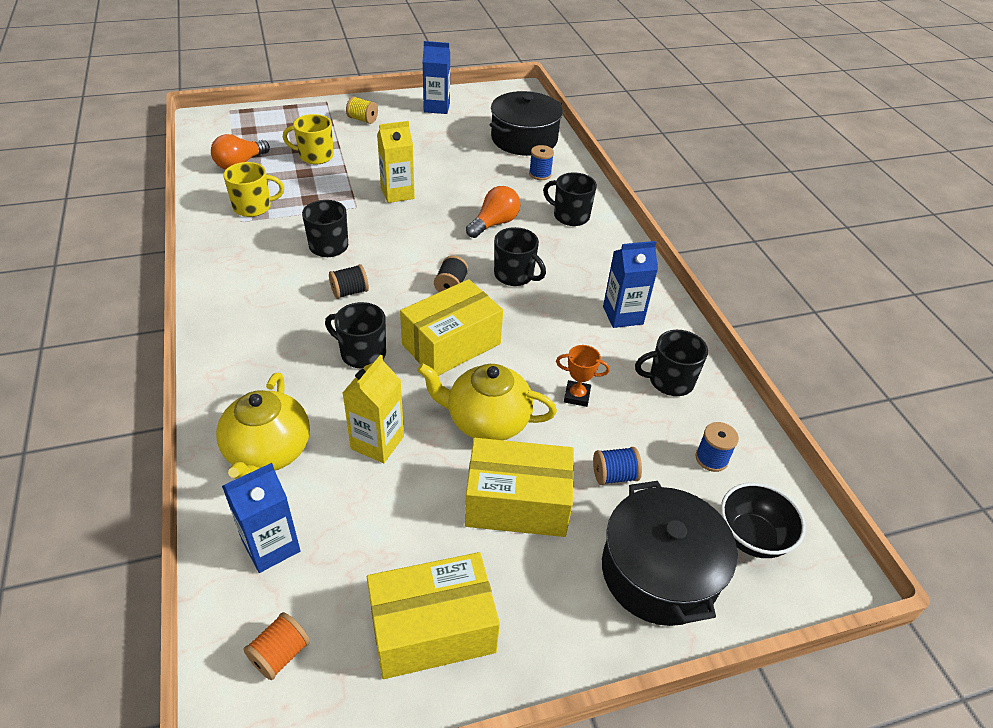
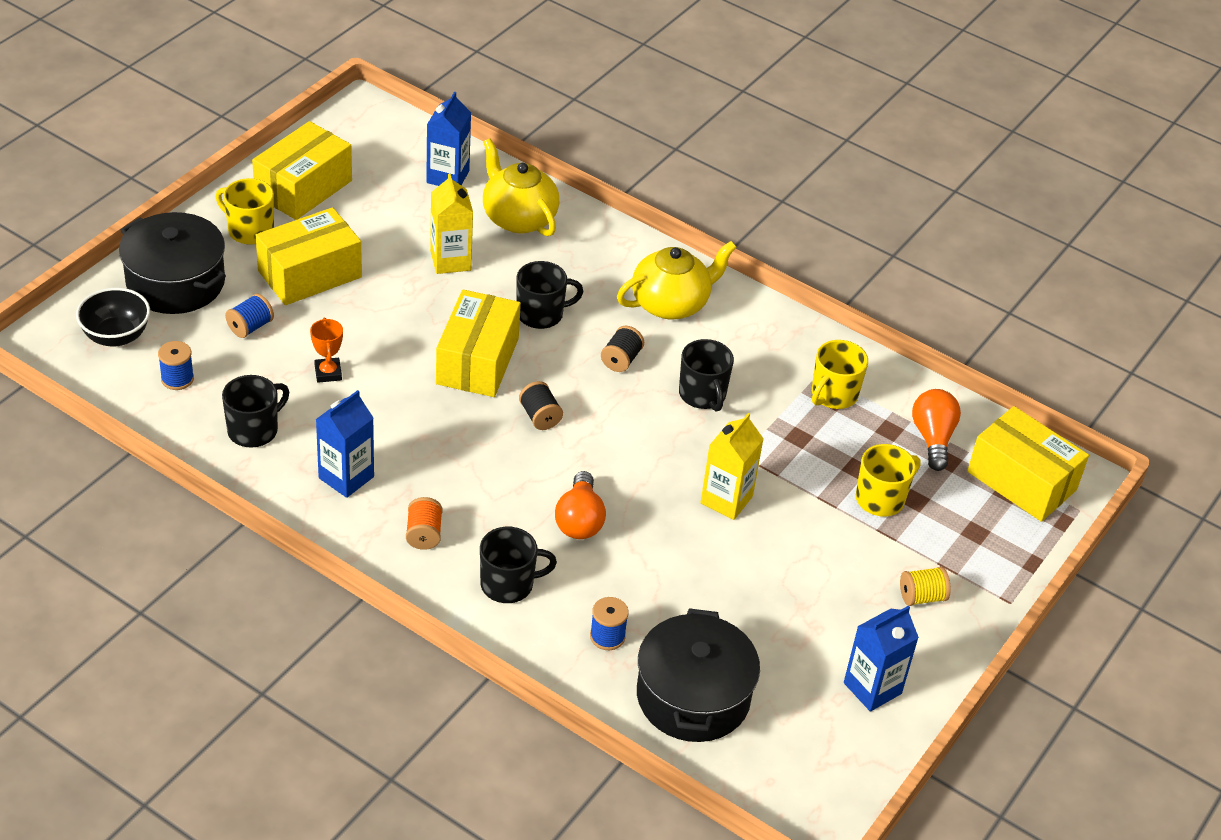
camera: 140 degrees right, 0 degrees up
(232, 130) = (1021, 481): none -> yellow box
(280, 654) = (380, 140): orange spool -> orange spool (424, 534)
(487, 421) = (384, 315): yellow teapot -> yellow teapot (671, 303)
(515, 275) = (492, 464): black mug -> none
(537, 599) = (249, 230): none -> yellow mug
(577, 396) = (328, 373): orange trophy -> orange trophy turned 75 degrees counterclockwise

